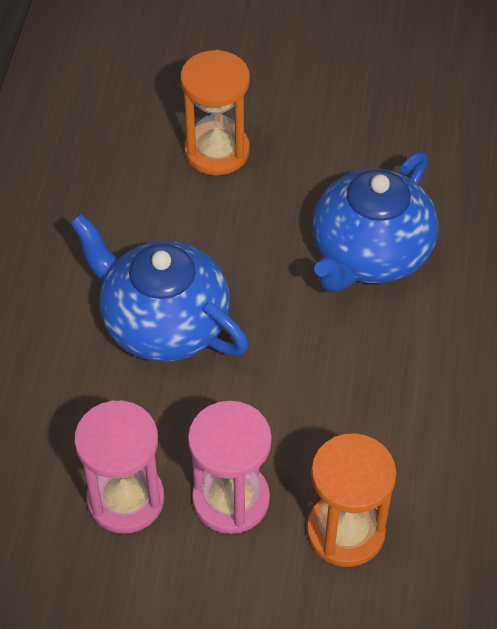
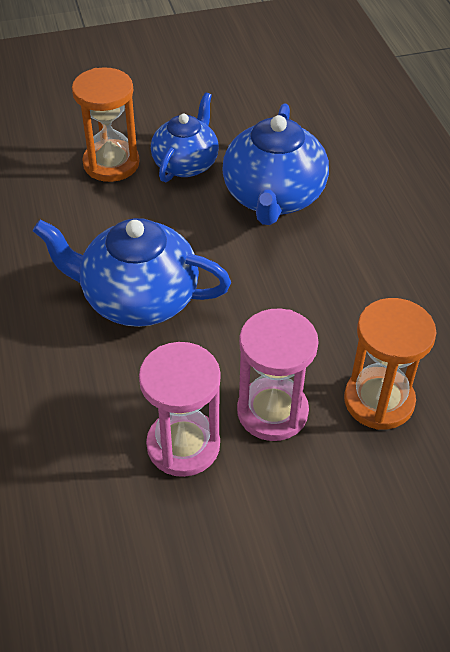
camera: 25 degrees left, 5 degrees down
(297, 178) = (186, 163): none -> blue teapot

